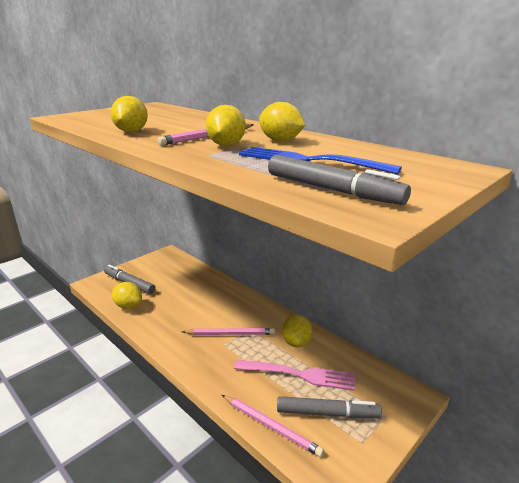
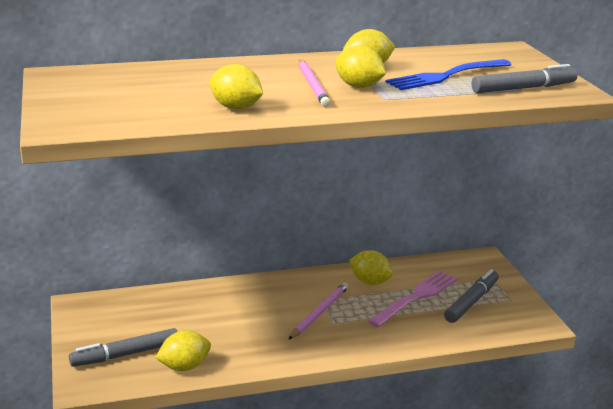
camera: 60 degrees left, 0 degrees up
(271, 426) = (464, 333): pink pencil -> none

